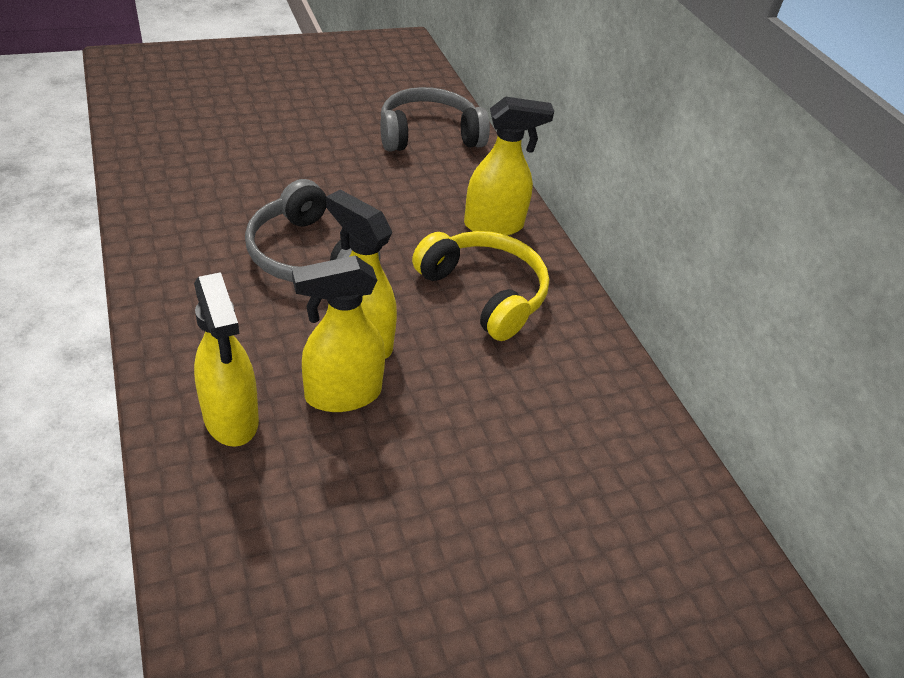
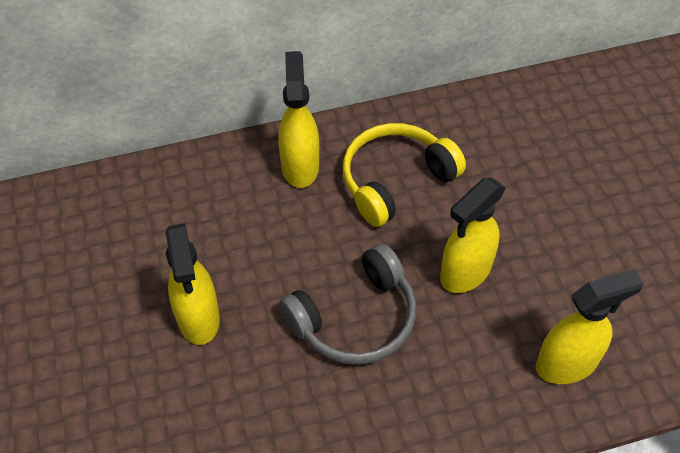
camera: 80 degrees left, 10 degrees up
(342, 394) = (528, 285): yellow spray bottle -> yellow spray bottle (198, 318)
(428, 135) = (141, 212): grey headphones -> none

